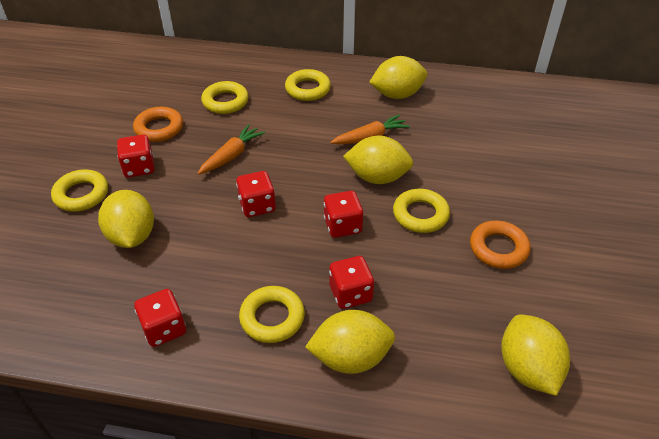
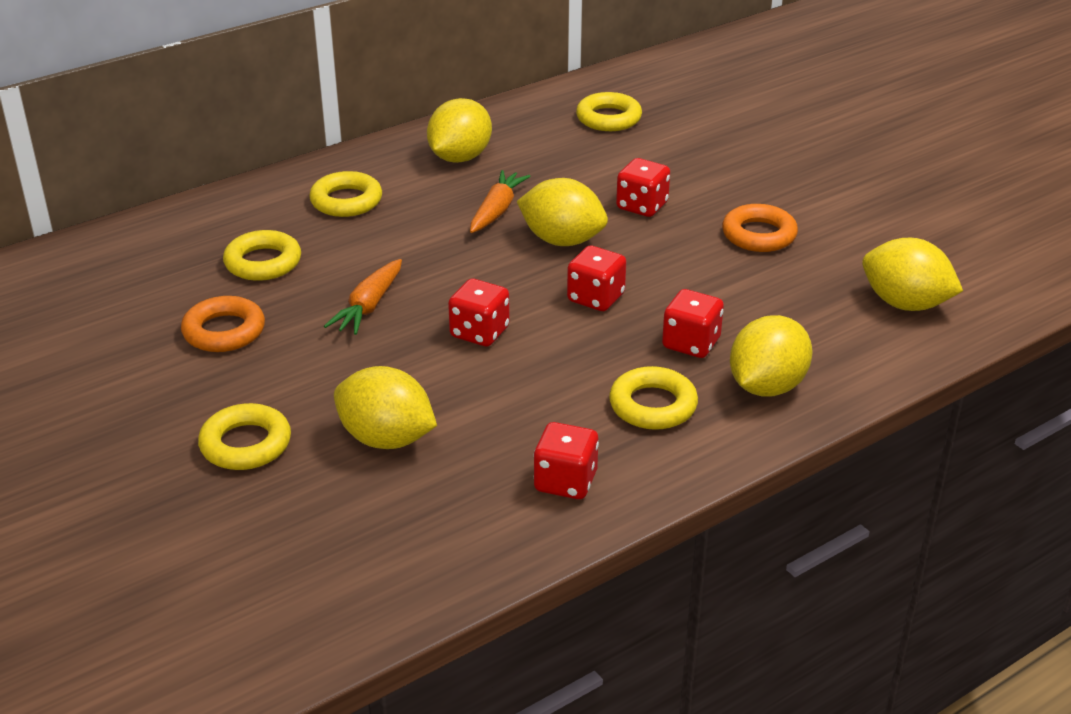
camera: 45 degrees left, 10 degrees down
(139, 167) = (272, 379): red dice -> red dice (642, 206)
(232, 155) = (368, 307): orange carrot -> orange carrot turned 150 degrees counterclockwise
(377, 177) = (562, 240): yellow lemon -> yellow lemon turned 60 degrees clockwise
(420, 215) = (653, 248): yellow ring -> yellow ring (608, 118)

